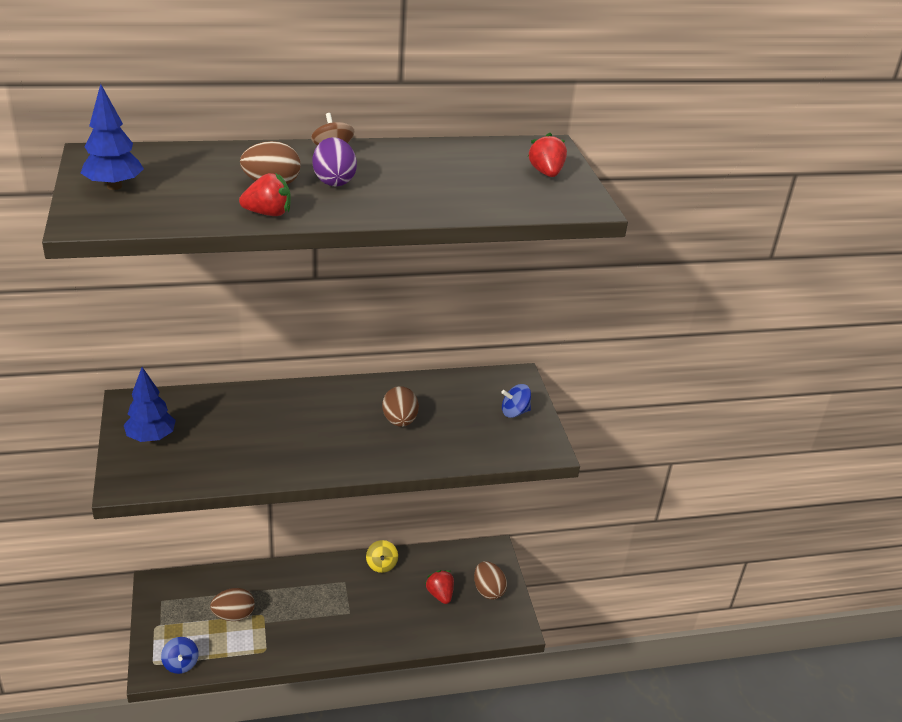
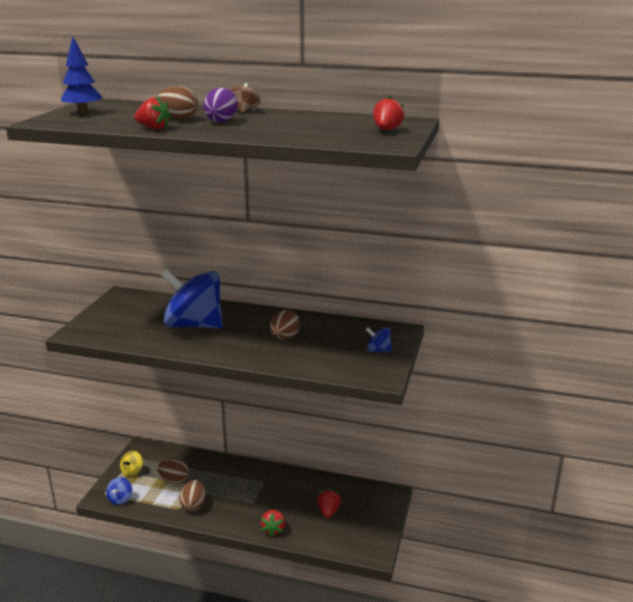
camera: 30 degrees right, 10 degrees down
(151, 438) = (114, 313): blue tree -> none
(274, 429) = (194, 325): none -> blue spinning top
(381, 565) = (298, 479): yellow spinning top -> yellow spinning top (132, 471)
(394, 637) = (273, 529): none -> red strawberry
(488, 590) = (368, 520): brown egg -> brown egg (193, 505)

